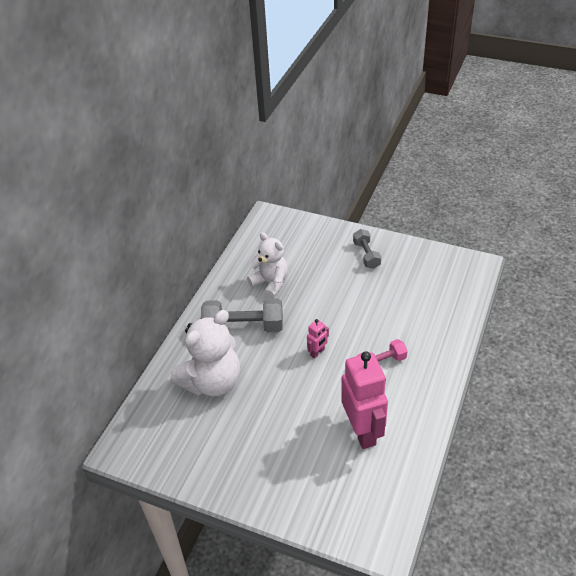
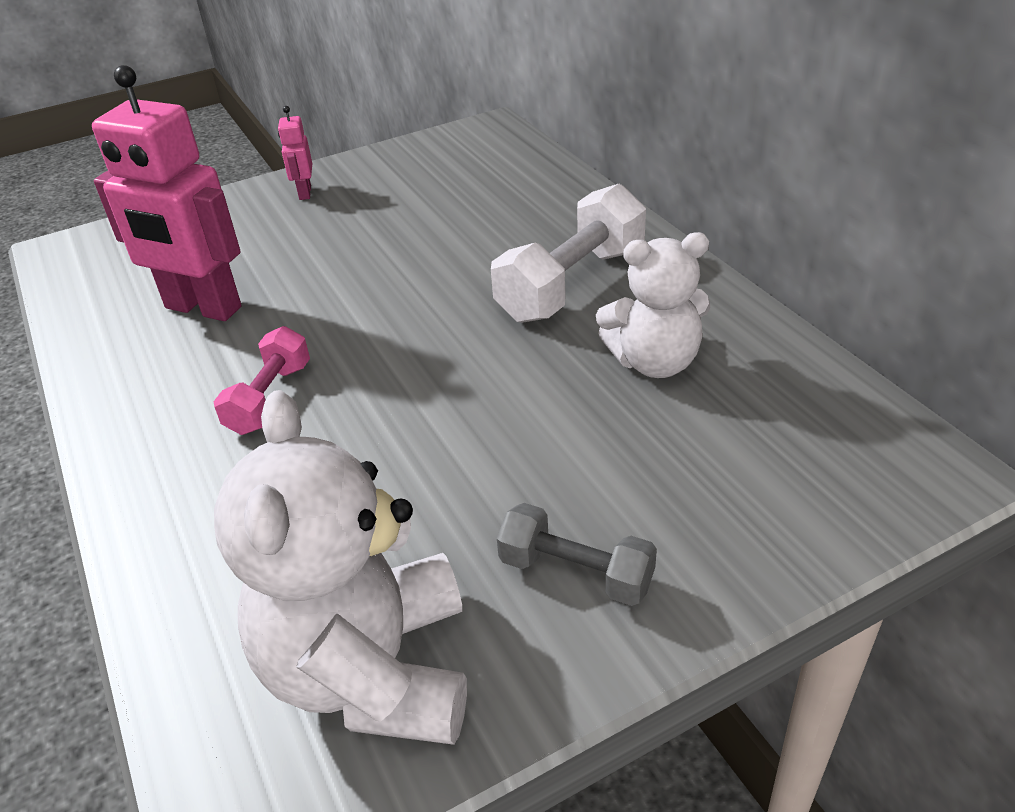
camera: 130 degrees right, 5 degrees down
(212, 382) = (497, 216): white teddy bear -> white teddy bear (371, 670)
(244, 327) = (572, 284): grey dumbbell -> white dumbbell
(317, 352) = (402, 337): pink robot -> pink robot (304, 193)

